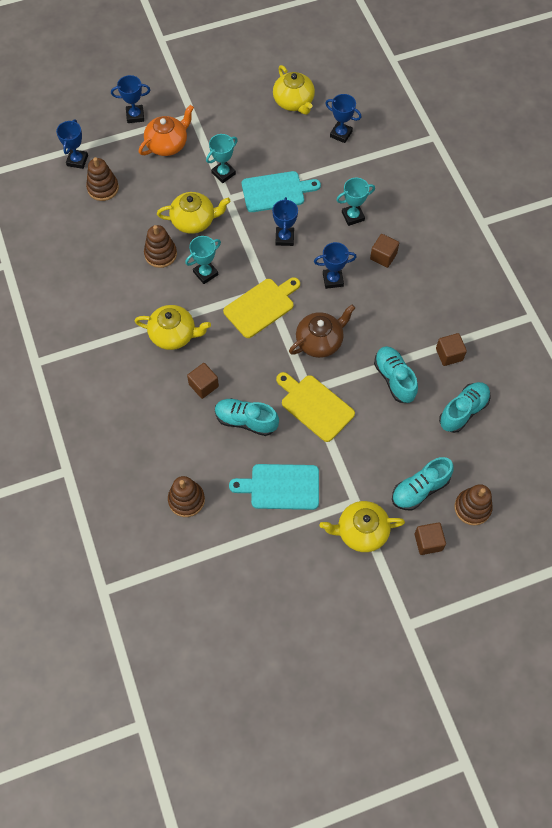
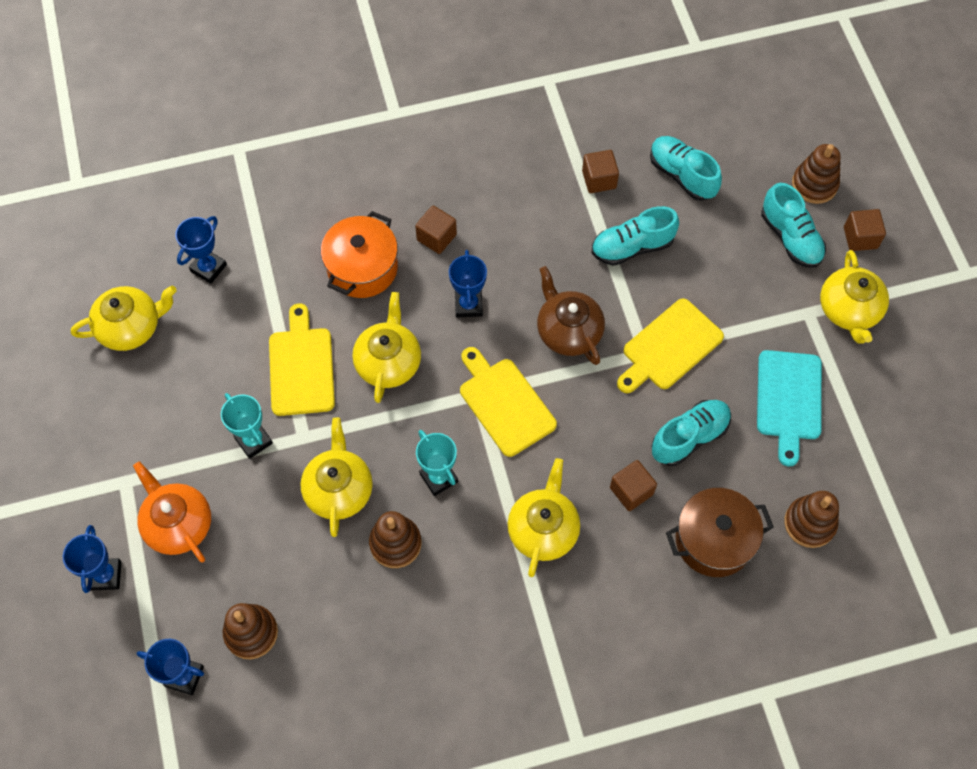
camera: 85 degrees left, 0 degrees up
(171, 437) = (713, 540): none -> brown pot
(246, 421) = (689, 437): turquoise shoe -> turquoise shoe turned 150 degrees counterclockwise
(276, 191) = (301, 367): turquoise cutting board -> yellow cutting board
(284, 238) = (388, 362): blue trophy -> yellow teapot
(353, 216) = (362, 268): turquoise trophy -> orange pot

